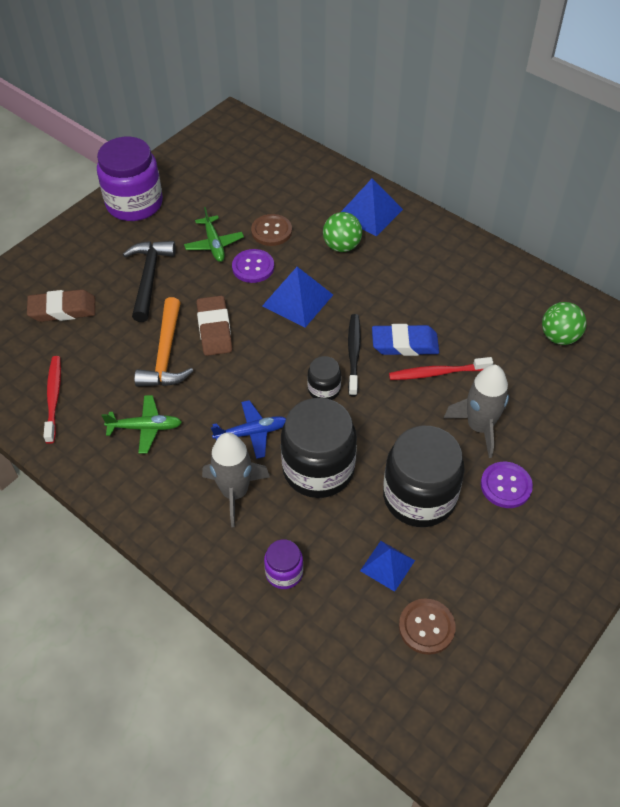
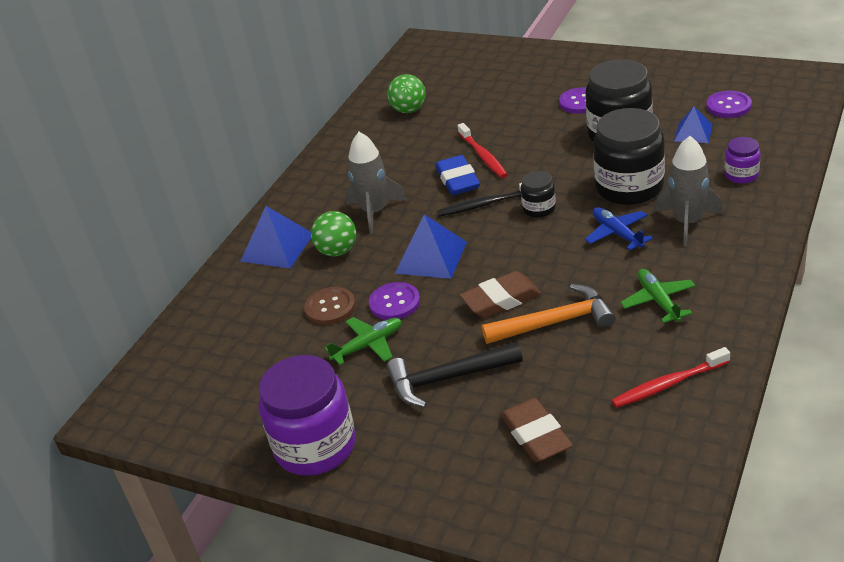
camera: 100 degrees left, 15 degrees down
(426, 627) = (728, 106): brown button -> purple button
(479, 427) = (530, 124): grey rocket -> grey rocket (375, 212)

